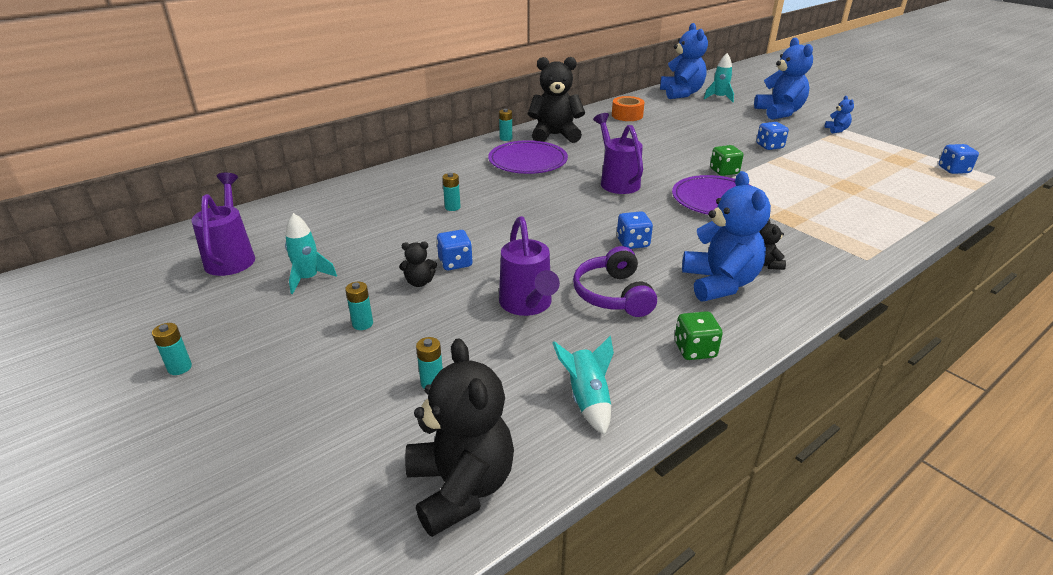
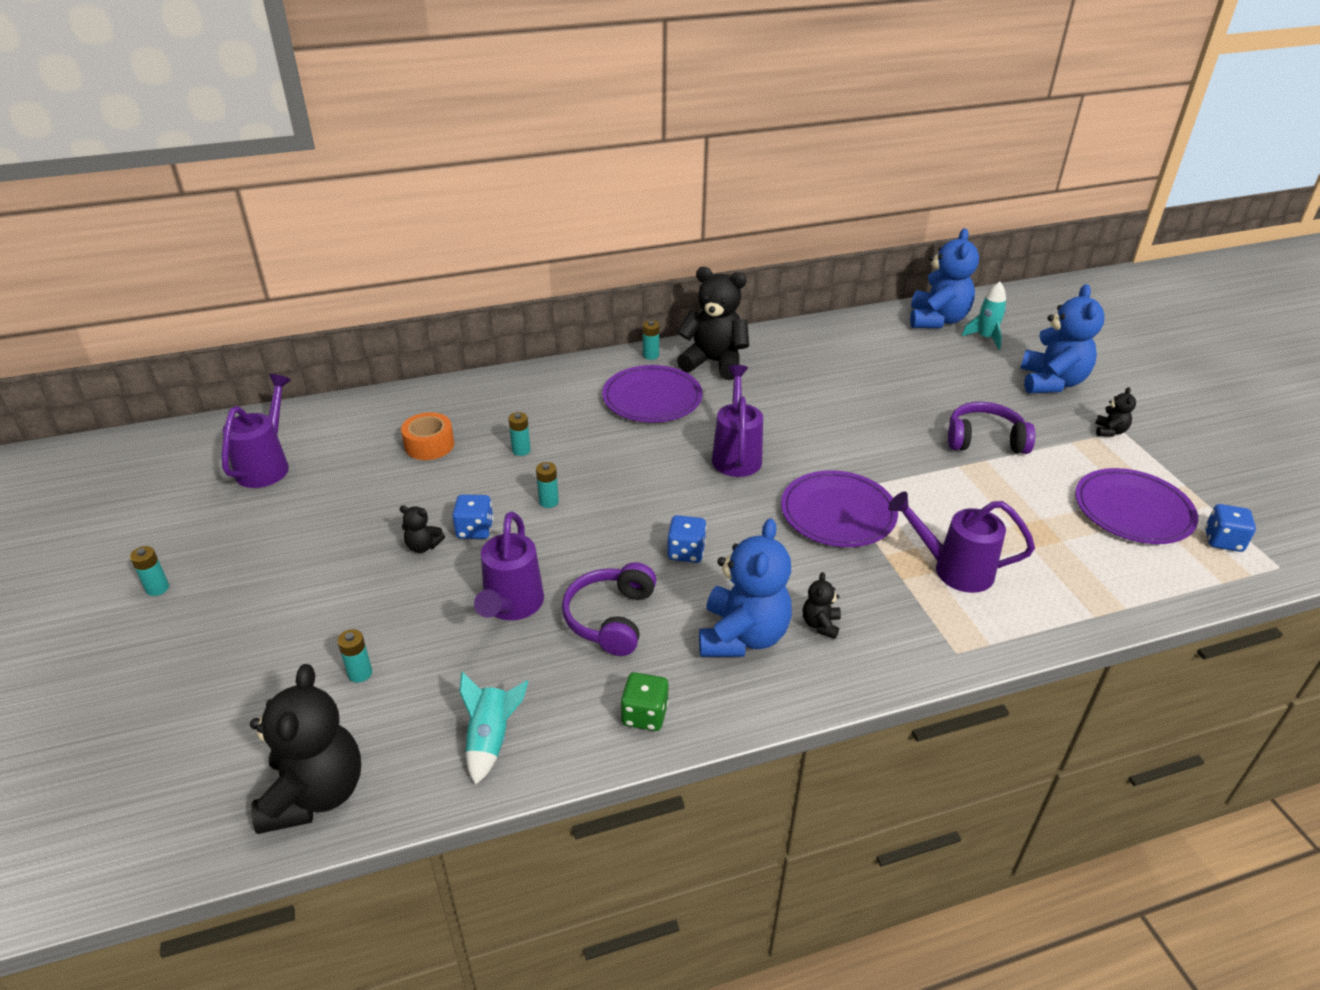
camera: 20 degrees right, 5 degrees up
(308, 278) = (321, 512): turquoise rocket -> none
(362, 324) = (339, 584): turquoise battery -> turquoise battery (548, 502)
(627, 115) = (831, 346): orange tape -> orange tape (429, 445)
(724, 171) = (886, 469): green dice -> none
(769, 146) = (985, 440): blue dice -> purple headphones
(819, 215) = (953, 569): none -> purple watering can
(836, 130) = (1109, 431): blue teddy bear -> black teddy bear
(890, 165) = (1133, 510): none -> purple plate

